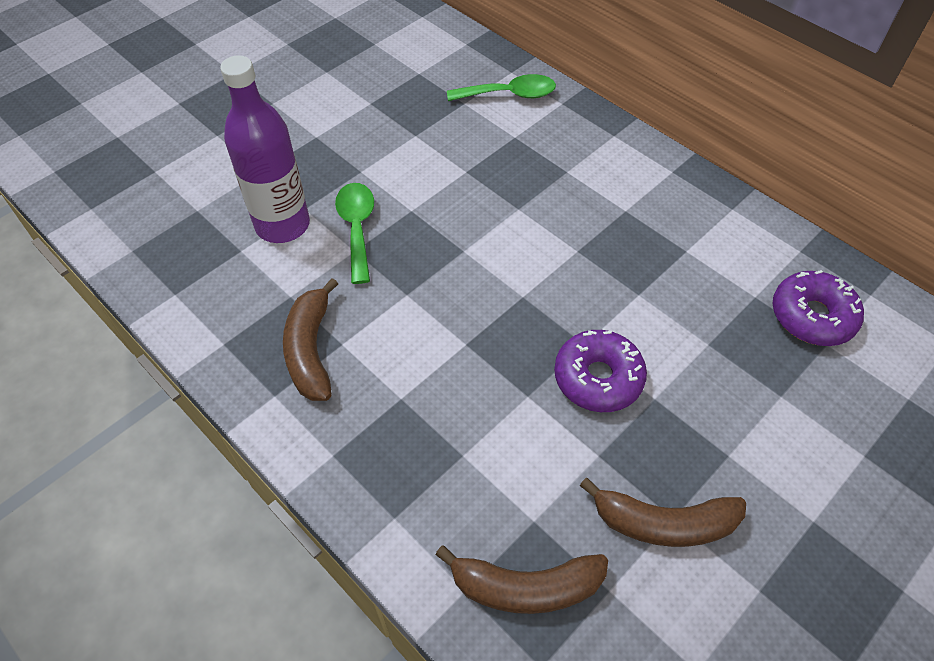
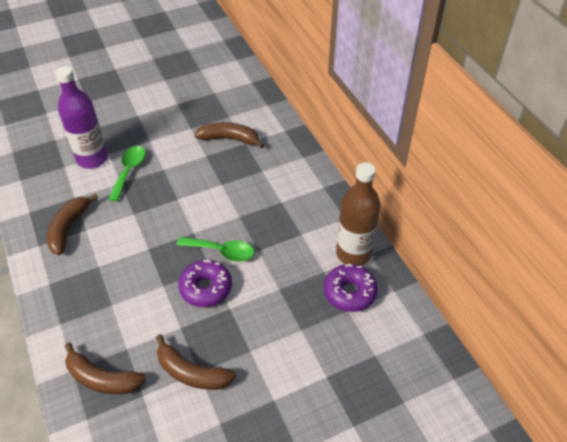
camera: 20 degrees right, 5 degrees down
(487, 136) = (229, 139): none -> brown banana
(509, 95) = (257, 118): green spoon -> green spoon (222, 251)
(779, 257) = (353, 253): none -> brown bottle

